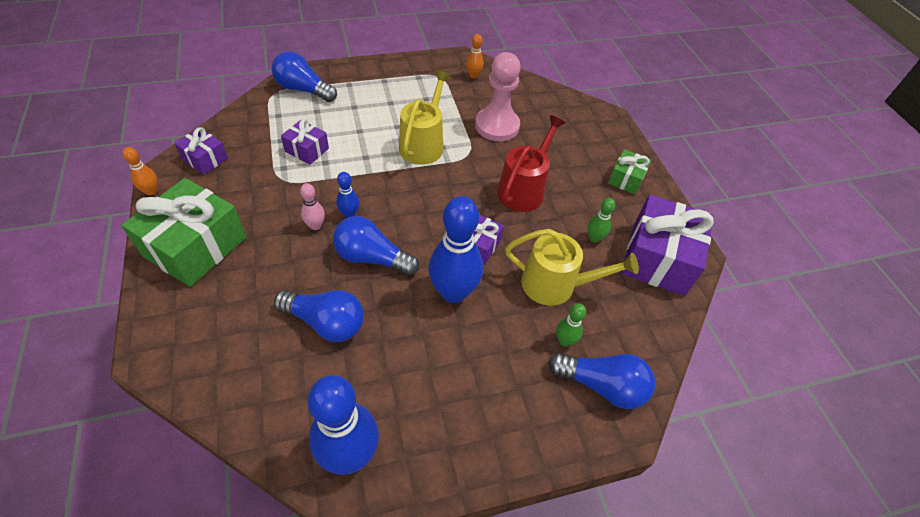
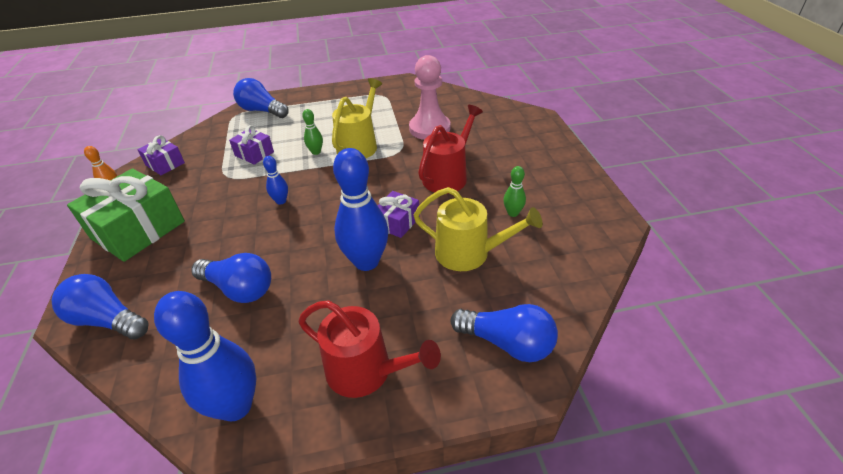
camera: 10 degrees right, 10 degrees down
(315, 226) = (248, 211): pink bowling pin -> none
(372, 258) = (294, 235): blue light bulb -> blue light bulb (107, 320)
(471, 415) = (365, 371): none -> red watering can
(473, 75) = (414, 93): orange bowling pin -> none
(564, 341) = (472, 302): green bowling pin -> green bowling pin (316, 152)
(626, 179) = (549, 164): green gift -> none
(658, 258) = (577, 228): purple gift -> none

